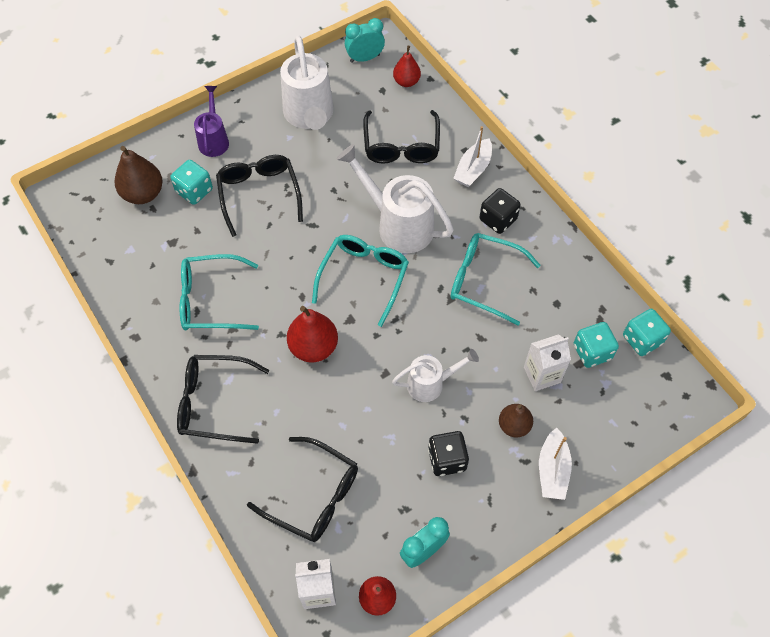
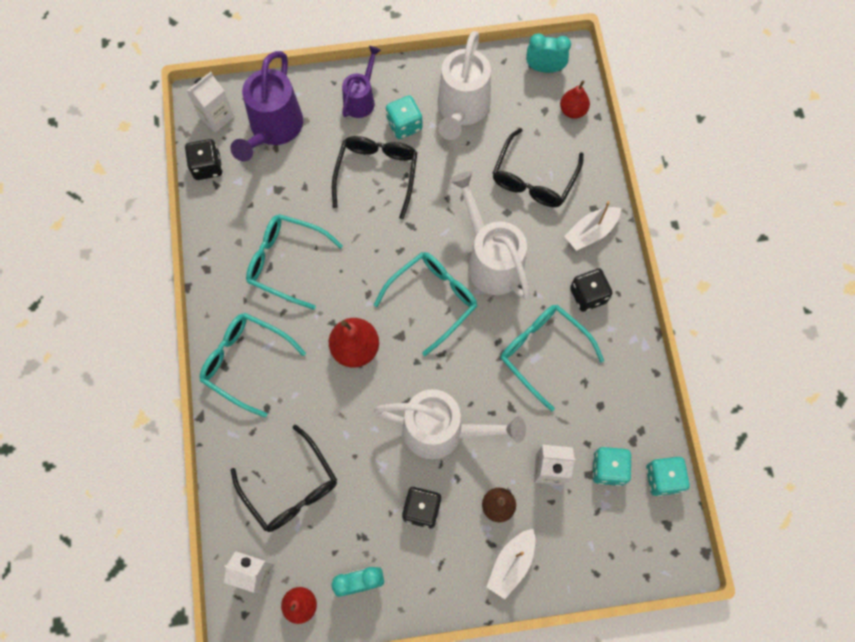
camera: 25 degrees right, 10 degrees up
(82, 203) = (216, 117): none -> white carton
(93, 249) = (207, 167): none -> black dice
(143, 194) = (273, 129): brown pear -> purple watering can
(194, 191) = (320, 145): turquoise dice -> turquoise dice (404, 125)
(214, 403) = (245, 362): black glasses -> turquoise glasses
(430, 384) = (442, 431): white watering can -> white watering can, size x1.69

